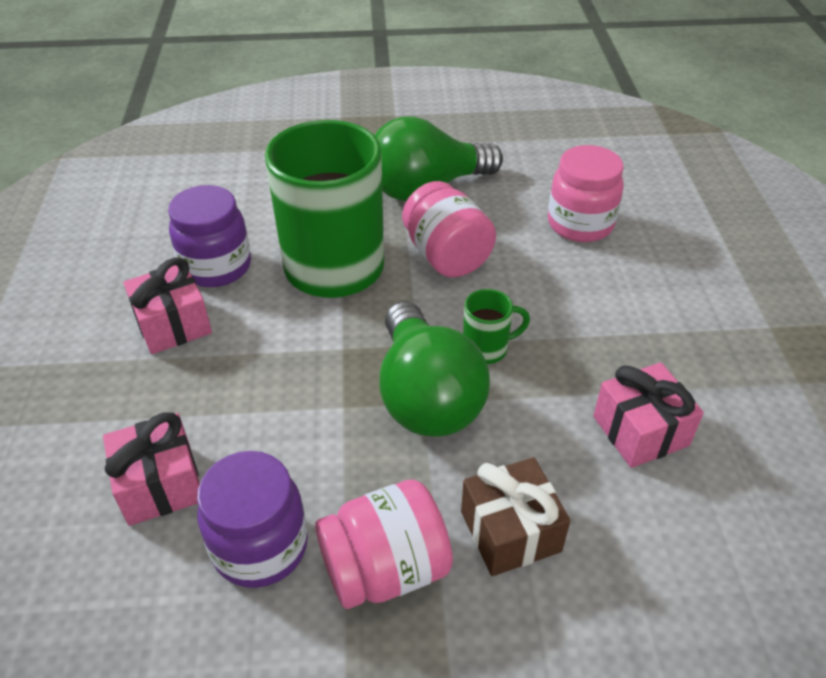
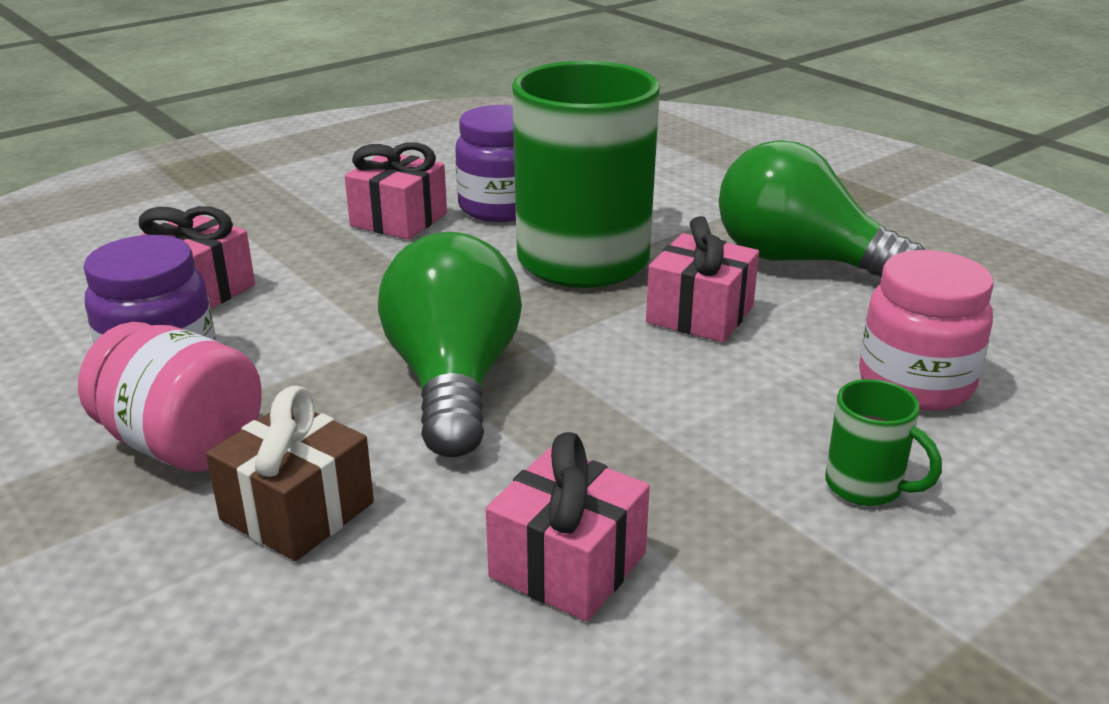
camera: 55 degrees right, 15 degrees down
(426, 396) = (453, 382): green light bulb -> green light bulb turned 135 degrees clockwise
(446, 256) = (699, 314): pink jar -> pink gift
(487, 349) = (577, 395): green mug -> green mug (866, 487)

